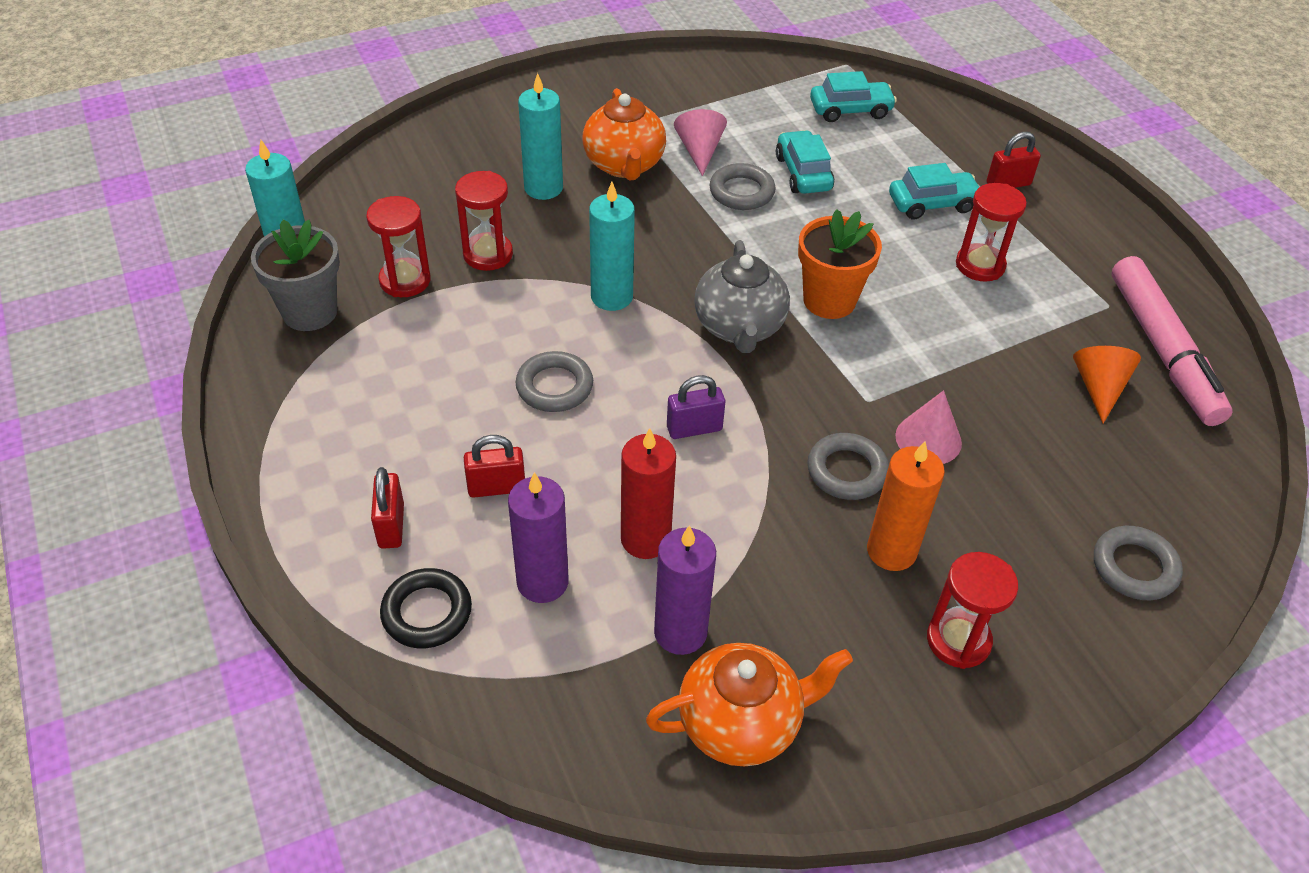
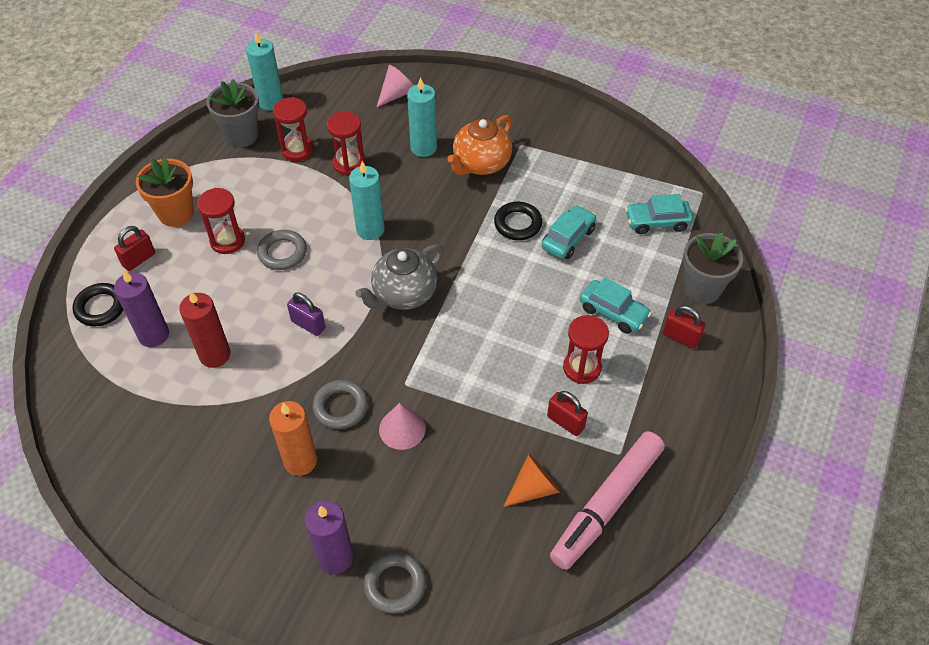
camera: 50 degrees right, 5 degrees up
(496, 487) = (196, 278): red padlock -> red padlock (565, 422)
(680, 632) = (168, 407): purple candle -> purple candle (335, 557)
(699, 151) = (532, 184): pink cone -> pink cone (397, 94)
(741, 192) = (518, 224): grey ring -> black ring
(741, 723) = (133, 466): orange teapot -> none
(829, 300) = (469, 318): orange flower pot -> orange flower pot (176, 213)
(850, 110) = (657, 222): turquoise car -> turquoise car turned 135 degrees clockwise
(958, 640) = (263, 527): red hourglass -> red hourglass (227, 241)
(964, 137) = (702, 289): none -> grey flower pot

